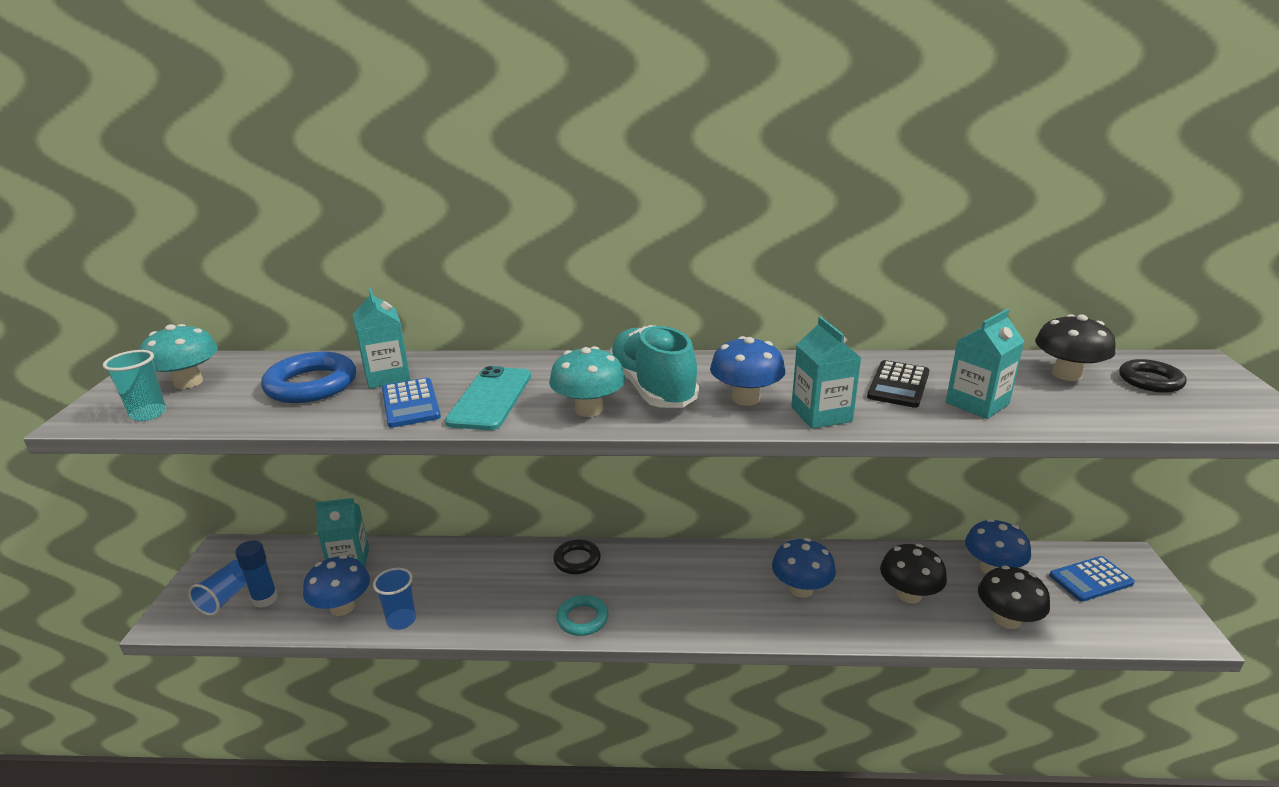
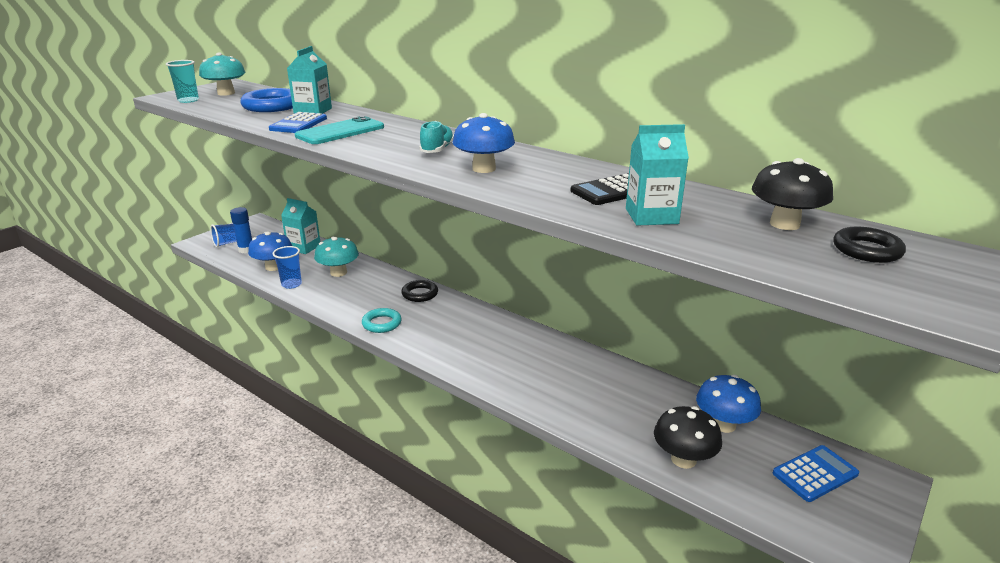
camera: 35 degrees right, 0 degrees up
(589, 409) = (379, 149): turquoise mushroom -> turquoise mushroom (338, 272)
(652, 389) = (437, 150): turquoise shoe -> turquoise shoe, size x0.54
(801, 589) = (542, 368): blue mushroom -> none
(821, 414) = (515, 189): turquoise carton -> none
(909, 595) = (621, 407): black mushroom -> none
(1091, 579) = (815, 473): blue calculator -> blue calculator turned 135 degrees clockwise

